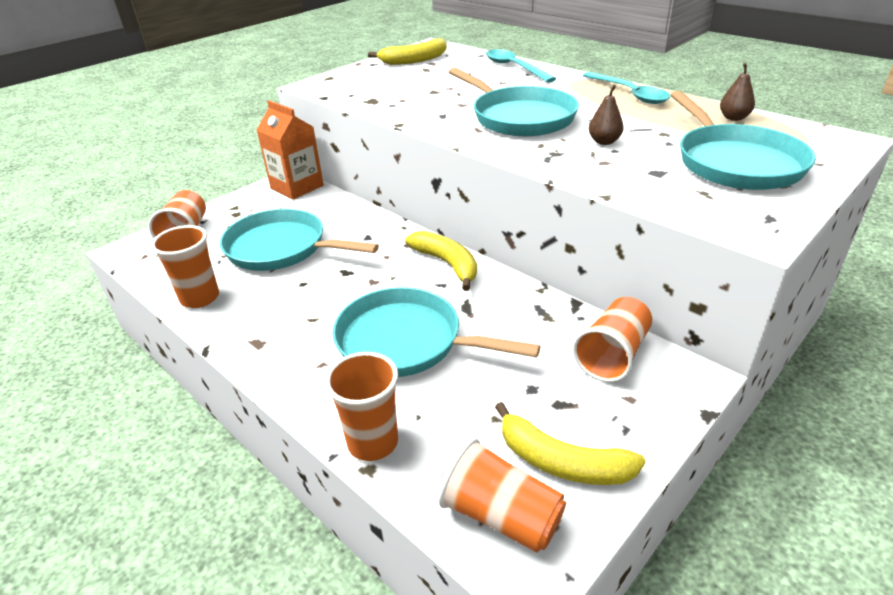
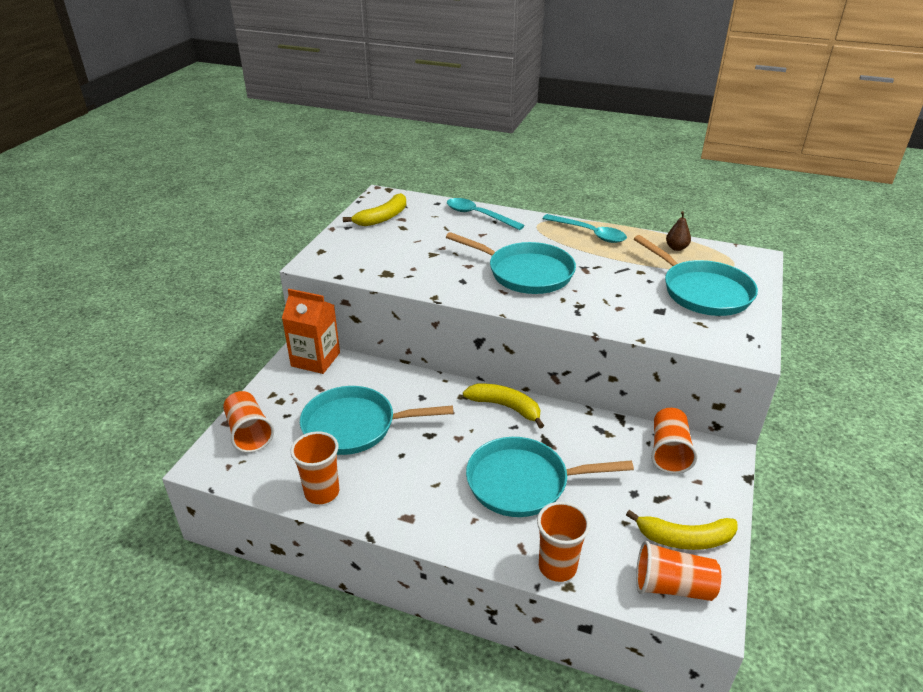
camera: 25 degrees left, 0 degrees up
(604, 142) = (605, 287): brown pear -> none

